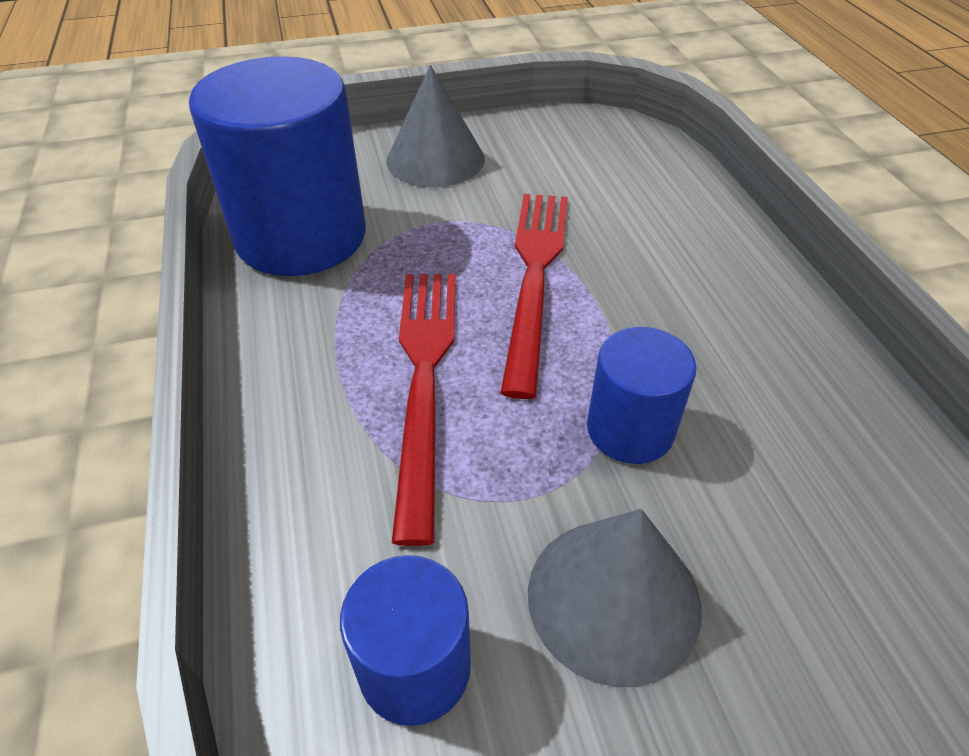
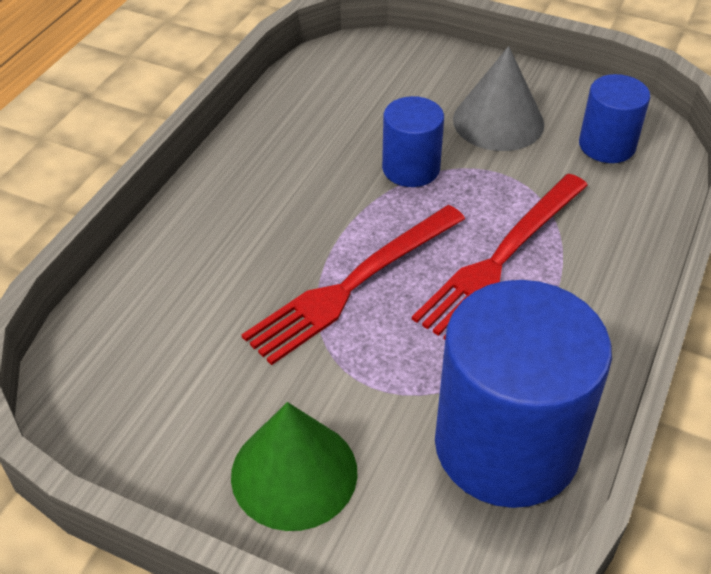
camera: 140 degrees left, 0 degrees up
(435, 159) = (294, 473): grey cone -> green cone

